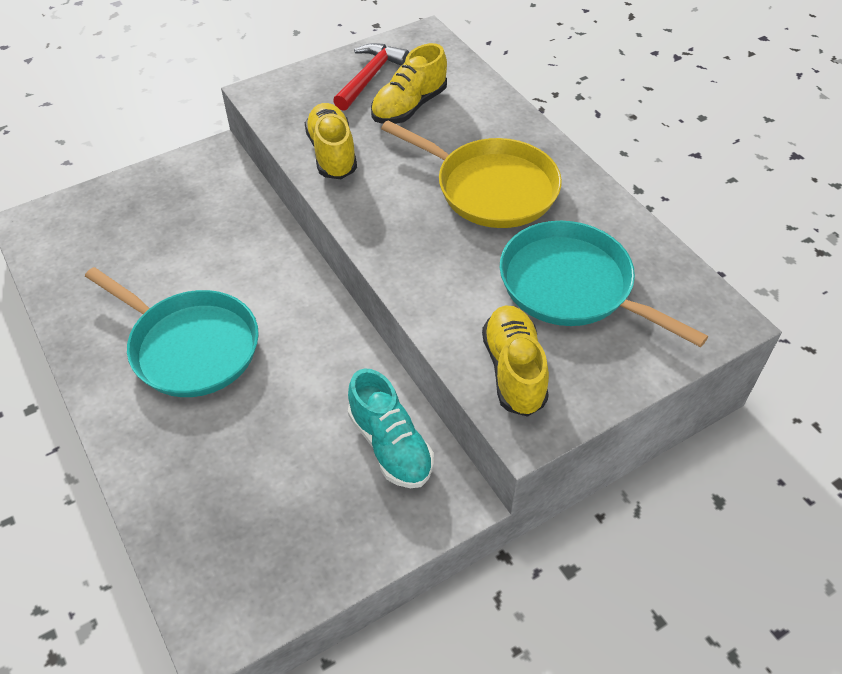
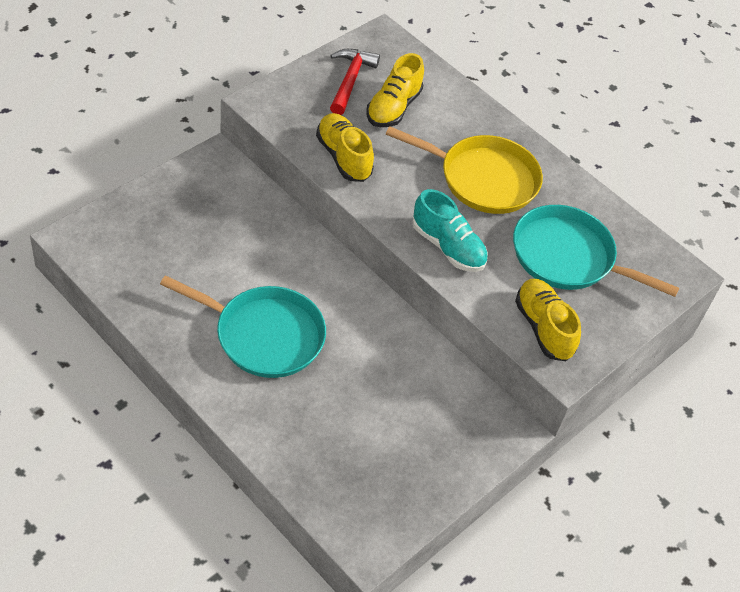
camera: 20 degrees left, 0 degrees up
(390, 445) = (451, 396): turquoise shoe -> turquoise shoe (448, 247)

